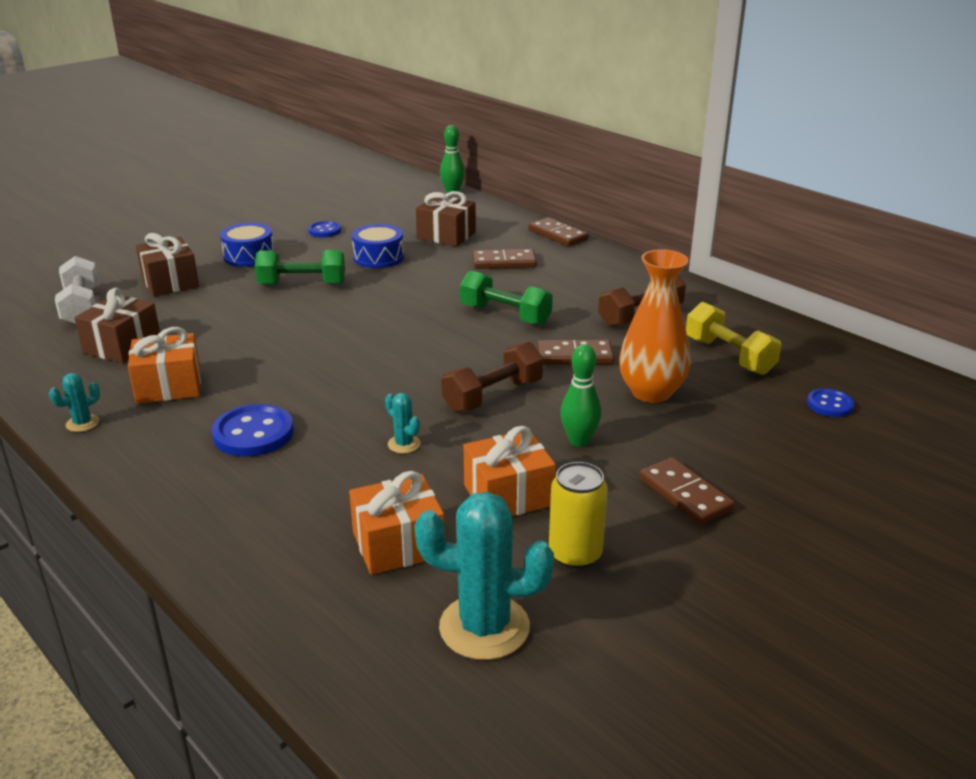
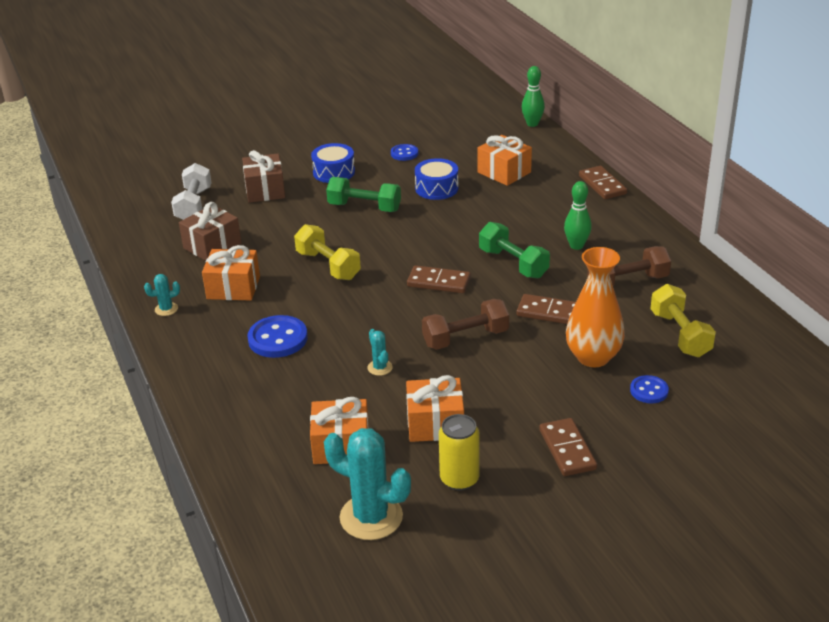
camera: 20 degrees right, 5 degrees up
(284, 346) = (328, 265): none -> yellow dumbbell
(446, 235) = (504, 172): brown gift -> orange gift
(504, 262) = (539, 208): brown domino -> brown domino (439, 282)
(579, 441) = (511, 389): green bowling pin -> green bowling pin (576, 246)
(830, 405) = (737, 395): blue button -> blue button (649, 391)

